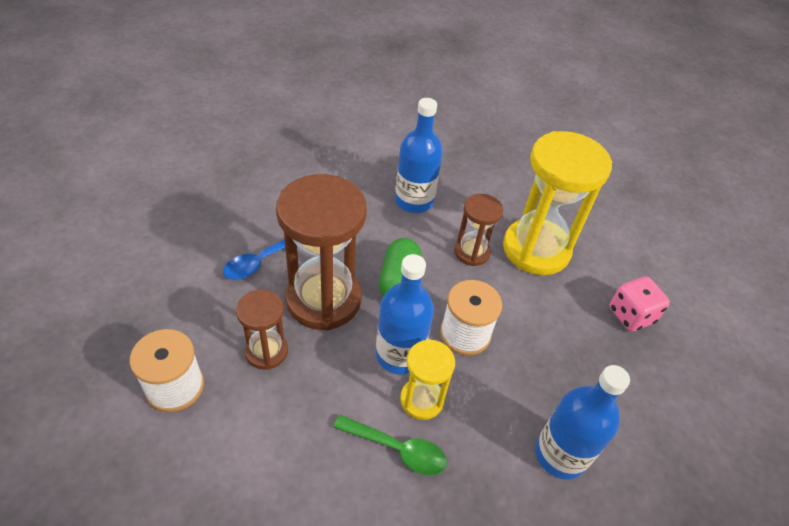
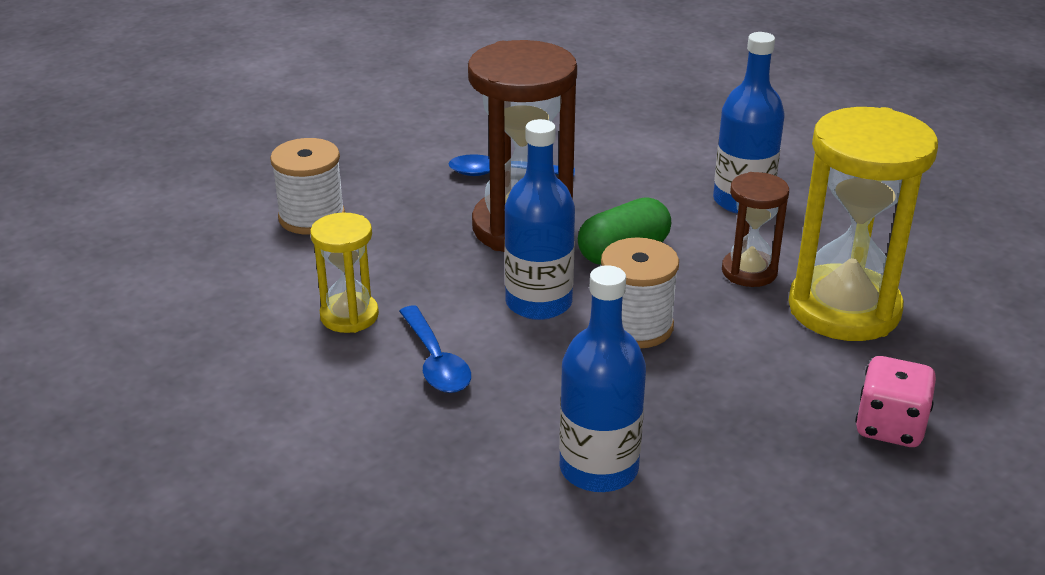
camera: 50 degrees right, 15 degrees down
(266, 351) = (416, 235): brown hourglass -> none
(397, 449) = (435, 361): green spoon -> blue spoon
(421, 400) = (511, 344): yellow hourglass -> yellow hourglass (349, 316)

